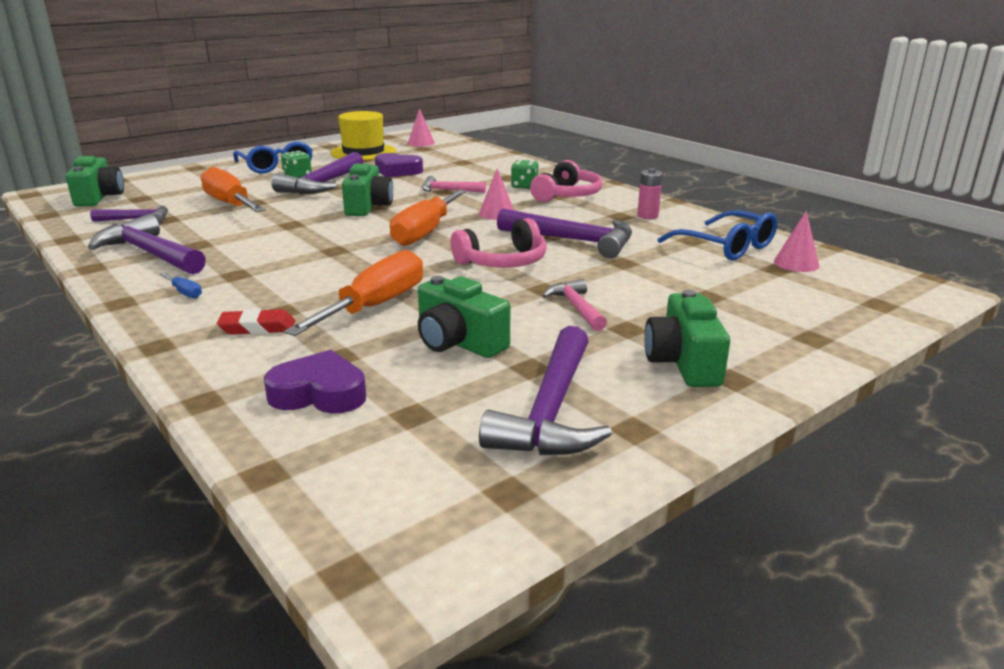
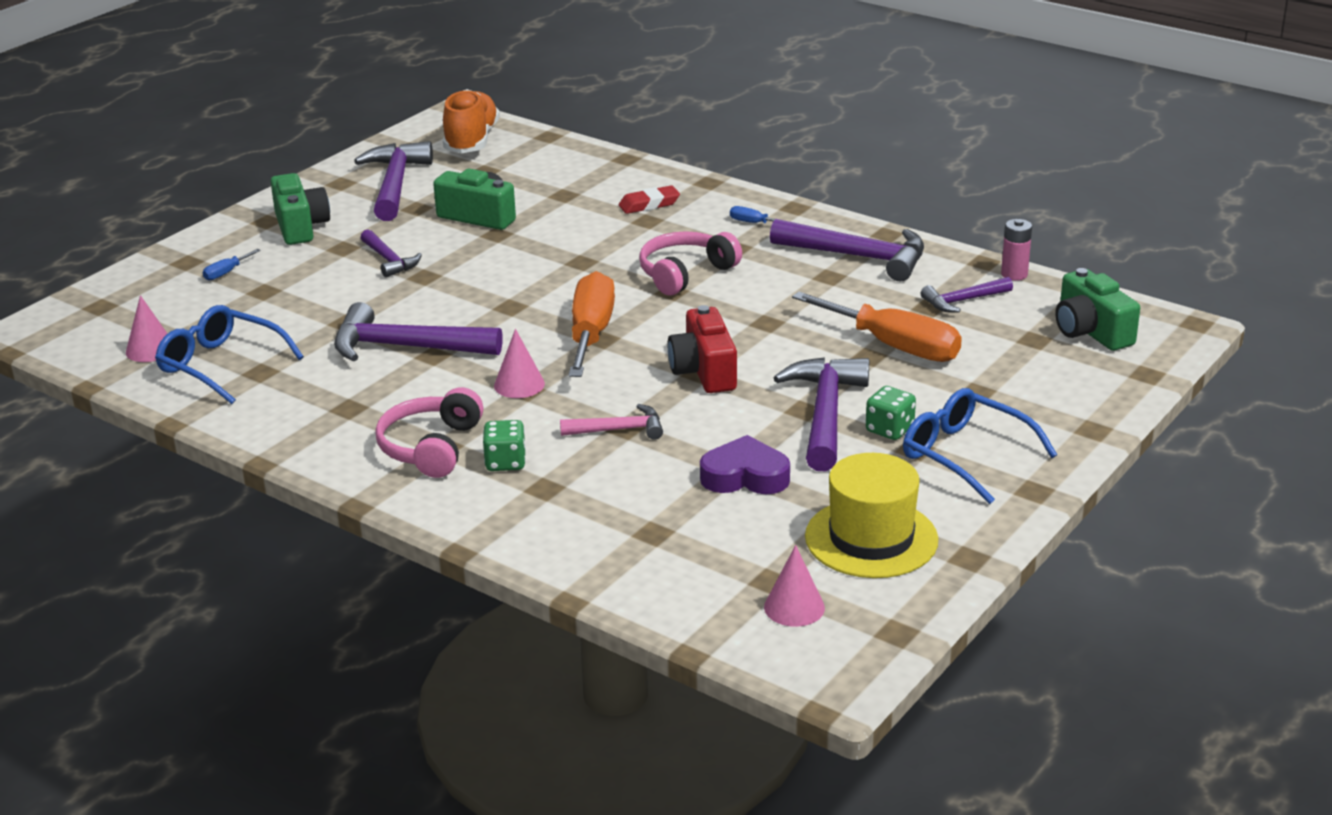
camera: 165 degrees right, 5 degrees up
(319, 393) = (554, 172): purple heart -> none
(368, 207) = (704, 371): green camera -> red camera
(375, 306) = (570, 236): orange screwdriver -> none
(396, 487) = (471, 141): none -> orange shoe
(503, 262) = (477, 303): pink headphones -> pink headphones (685, 273)
(576, 307) = (389, 260): pink hammer -> purple hammer
(647, 216) = (310, 413): pink battery -> pink battery (1014, 274)
(757, 319) = (226, 273): none -> blue screwdriver

